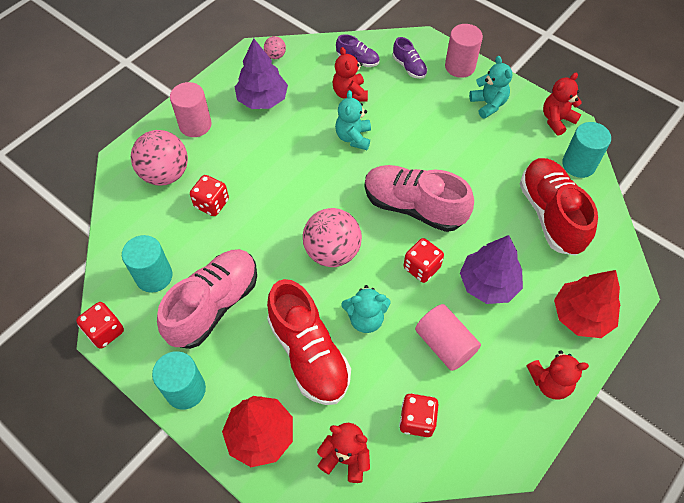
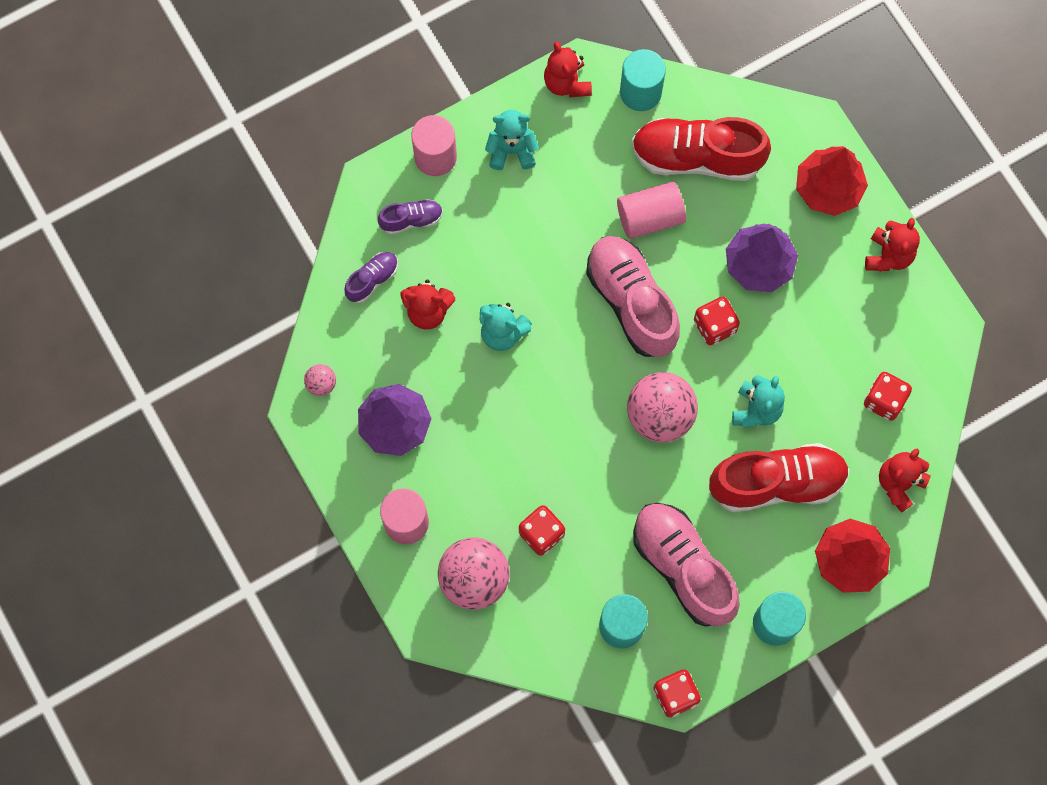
camera: 70 degrees left, 15 degrees up
(414, 207) = (632, 302): pink shoe -> pink shoe turned 105 degrees clockwise
(444, 344) = (813, 340): pink cylinder -> pink cylinder (650, 217)

